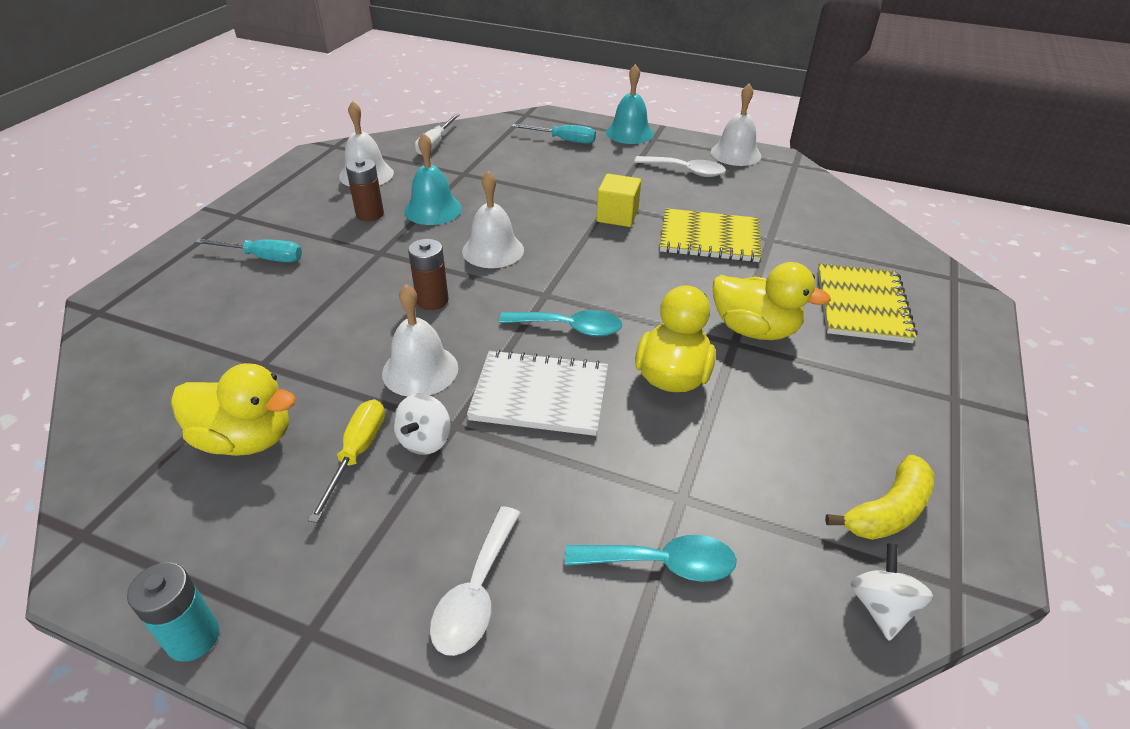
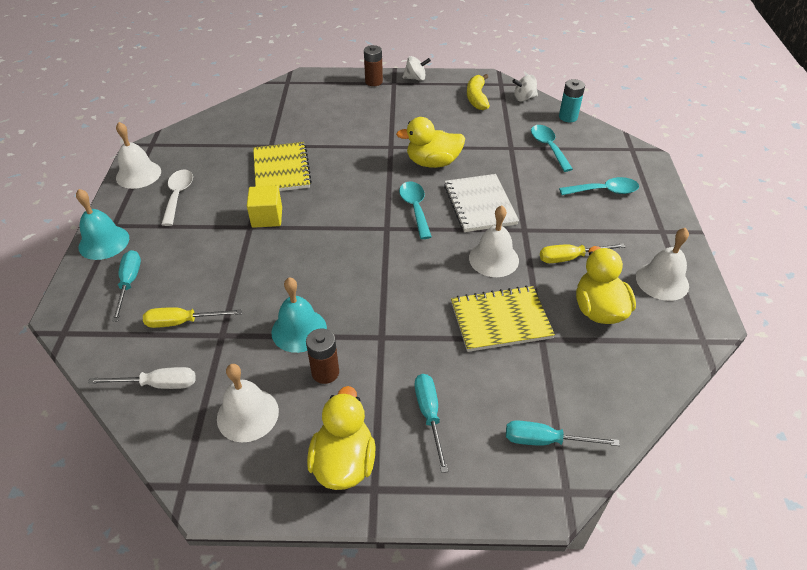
camera: 110 degrees left, 5 degrees up
(154, 318) = (545, 440): none -> turquoise screwdriver
(193, 637) = (697, 265): turquoise battery -> turquoise battery (568, 117)
(425, 440) = (542, 236): white spinning top -> white spinning top (415, 78)
(432, 300) = (424, 280): brown battery -> brown battery (374, 82)
(476, 593) = (604, 191): white spoon -> turquoise spoon
(493, 250) = (346, 270): white bell -> white bell (662, 281)
(494, 158) = (182, 322): none -> yellow screwdriver
(754, 330) = (375, 141): yellow duck -> yellow duck (344, 462)
(862, 305) = (331, 109): yellow notebook -> yellow notebook (500, 320)
(887, 511) = (476, 98): yellow banana -> yellow banana turned 120 degrees counterclockwise

